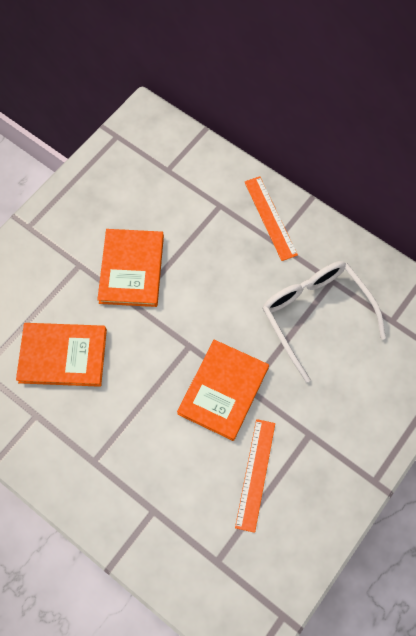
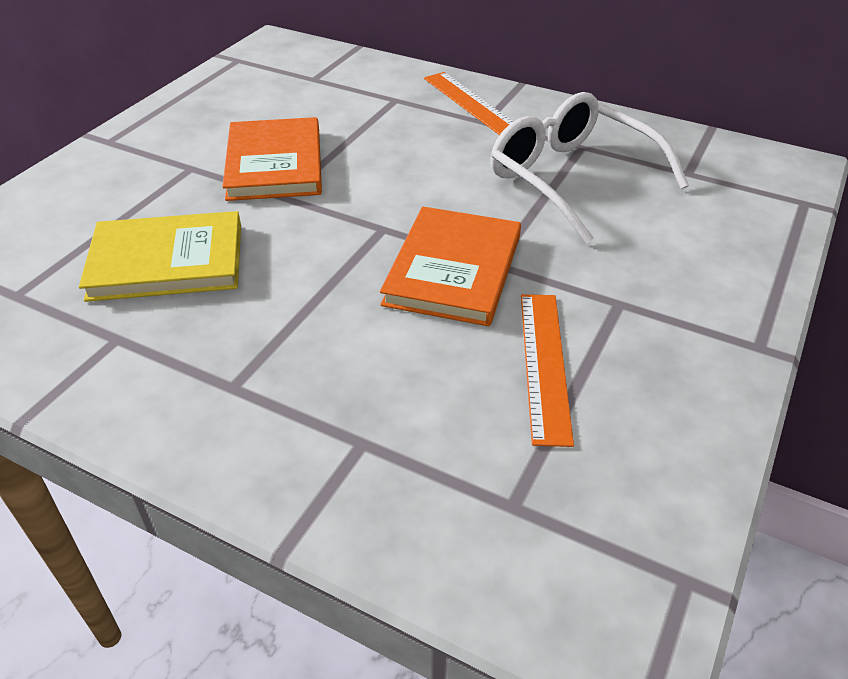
camera: 10 degrees left, 25 degrees down
(63, 355) = (167, 261): orange book -> yellow book

